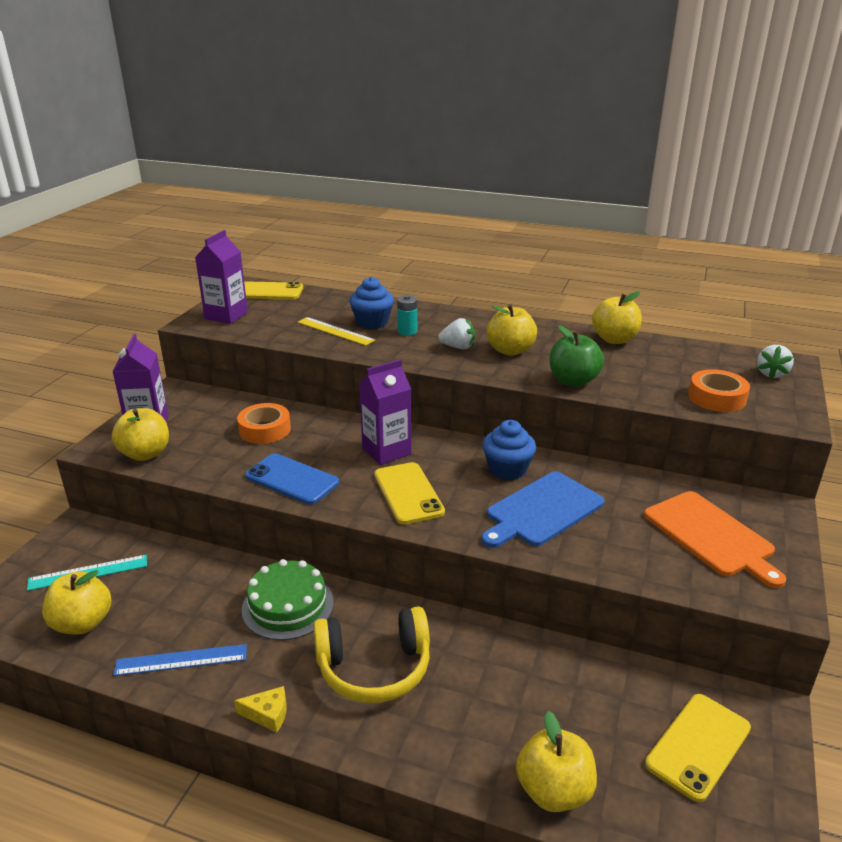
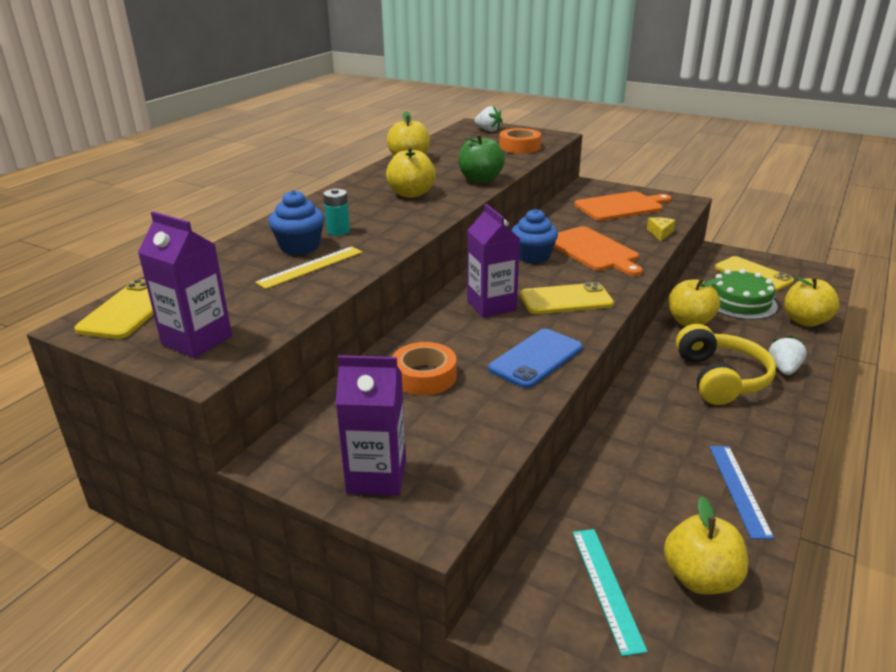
camera: 80 degrees left, 0 degrees up
(145, 454) = (458, 471): yellow apple -> yellow apple (690, 322)
(267, 714) = (787, 433): yellow cheese -> yellow cheese (660, 233)
(288, 605) = (652, 422): green cake -> green cake (740, 302)
(458, 347) = (392, 212): white strawberry -> white strawberry (783, 369)
(542, 510) = (592, 250): blue cutting board -> orange cutting board

